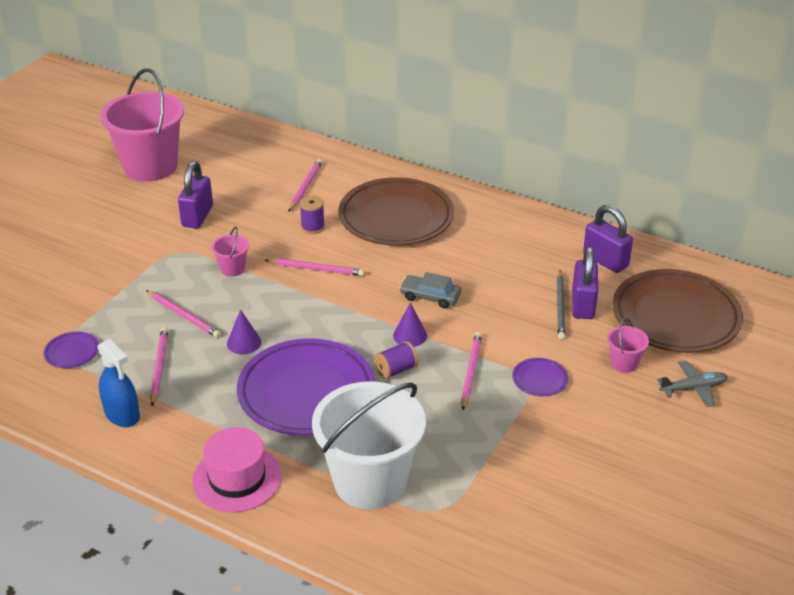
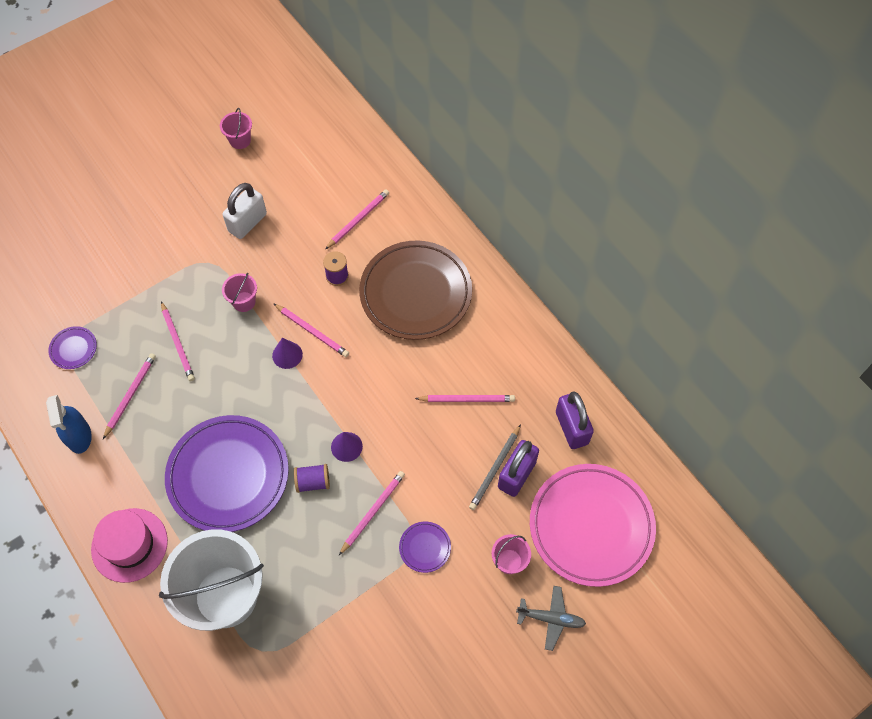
camera: 25 degrees right, 25 degrees up
(150, 166) = (240, 140): pink bucket -> pink bucket, size x0.41
(197, 216) = (247, 222): purple padlock -> white padlock
(244, 342) = (209, 395): purple cone -> purple cone (287, 355)
(430, 297) = (389, 407): grey car -> none
(498, 270) = (467, 399): none -> pink pencil
(675, 317) = (591, 526): brown plate -> pink plate

